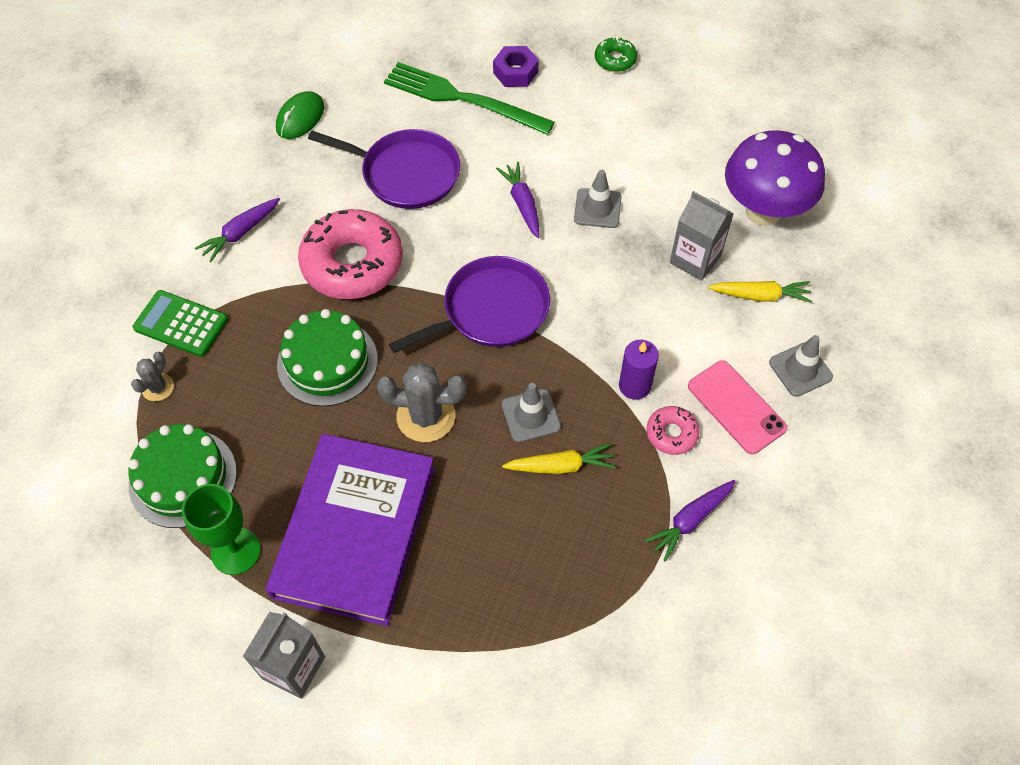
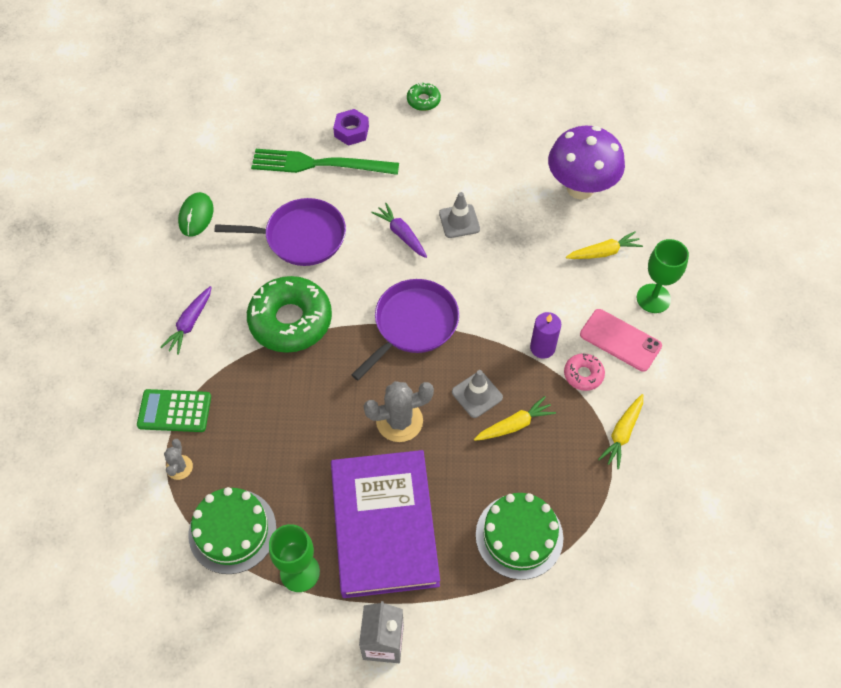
camera: 20 degrees left, 0 degrees up
(327, 362) = (305, 404): green cake -> green cake (519, 536)
(352, 263) = (290, 320): pink donut -> green donut
(690, 520) = (622, 433): purple carrot -> yellow carrot
(695, 259) = (546, 239): grey carton -> none
(800, 370) = (653, 298): grey traffic cone -> green goblet

